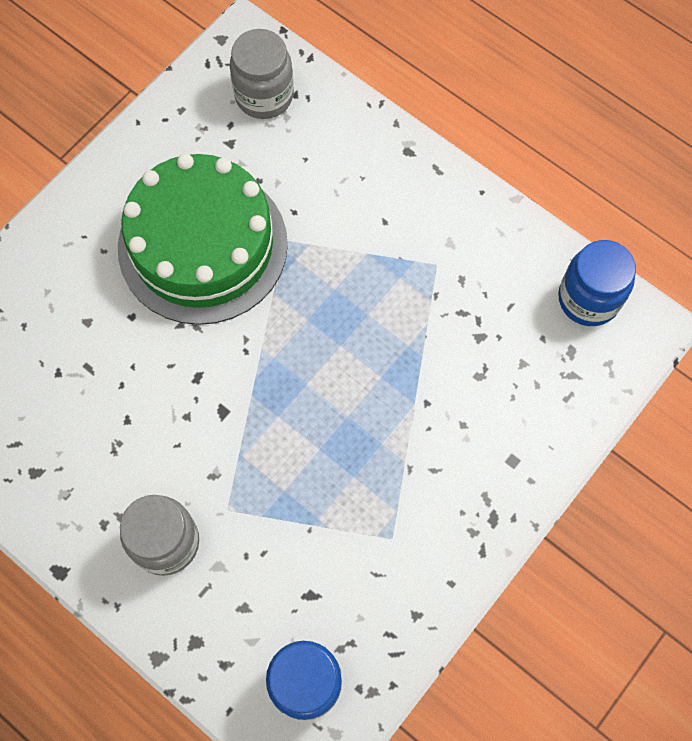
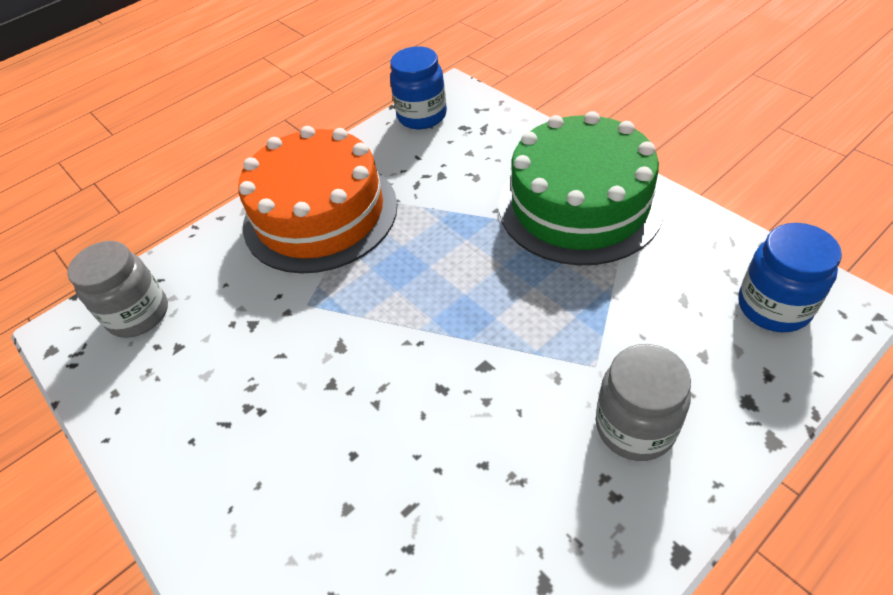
camera: 75 degrees left, 20 degrees down
(203, 245) = (287, 377): green cake -> green cake (579, 204)
(407, 222) = (320, 214): none -> orange cake

